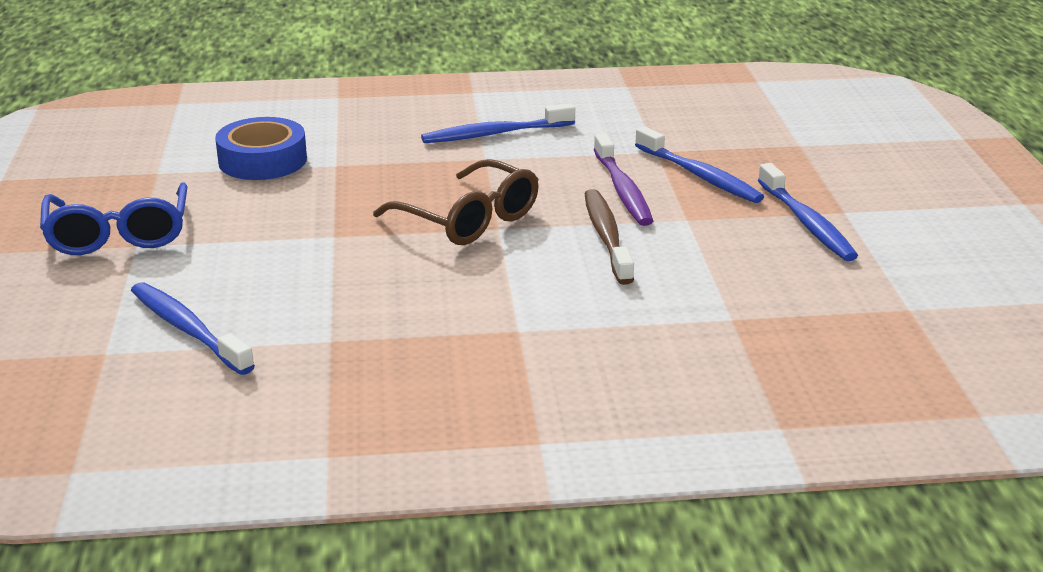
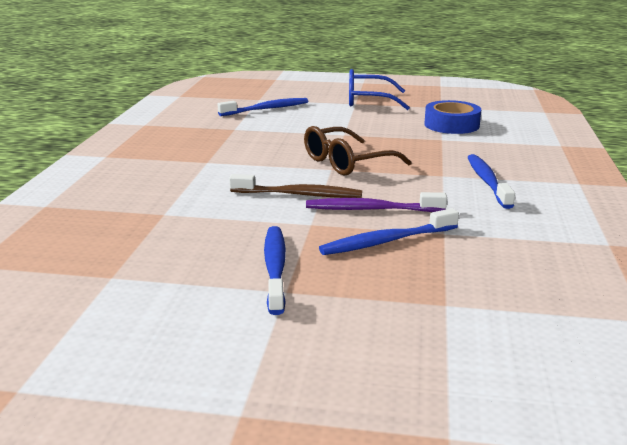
camera: 105 degrees right, 5 degrees down
(806, 223) = (275, 268): blue toothbrush -> blue toothbrush turned 90 degrees clockwise

